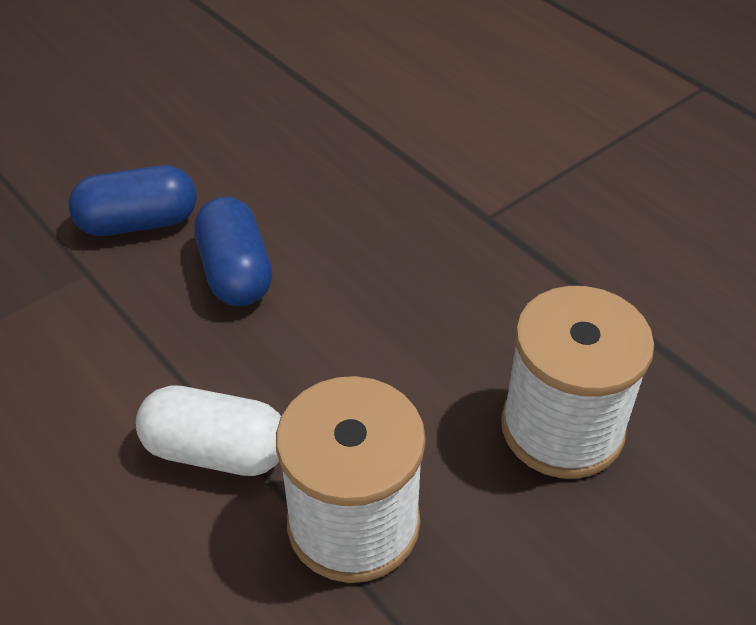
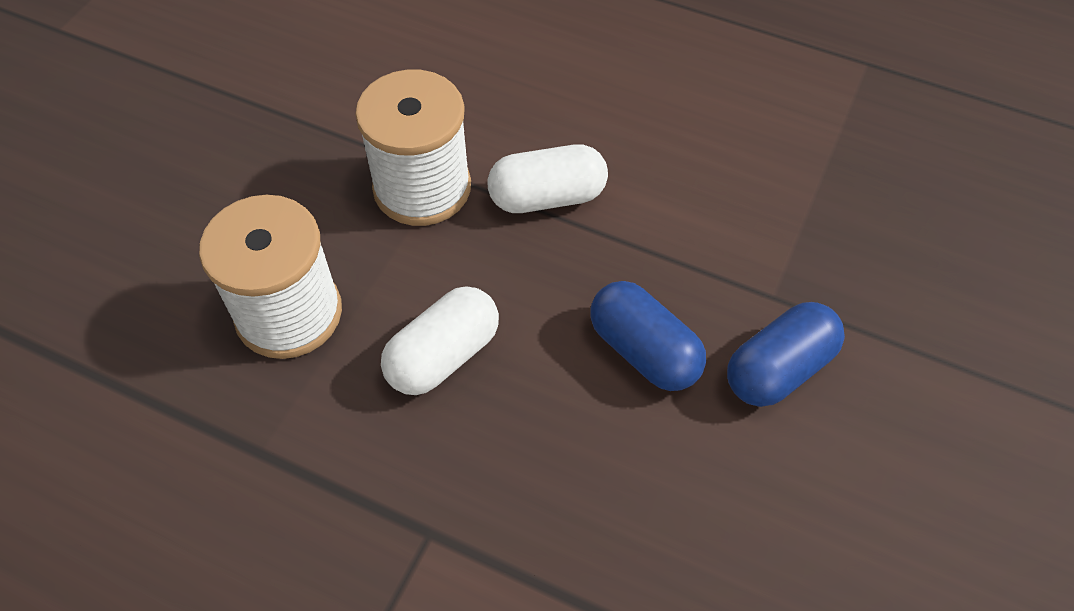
camera: 155 degrees right, 10 degrees up
(418, 332) = (443, 356): none -> white capsule

